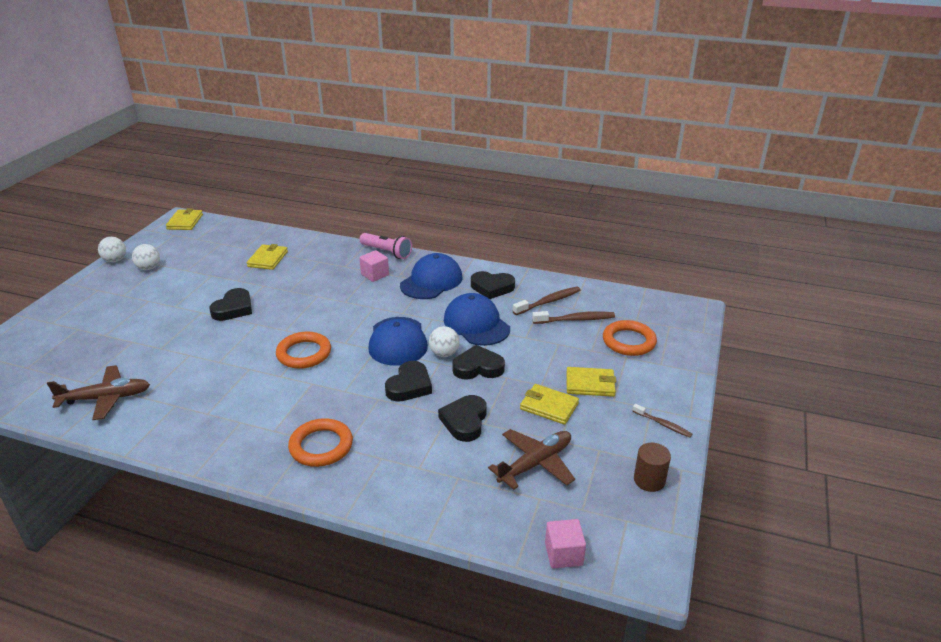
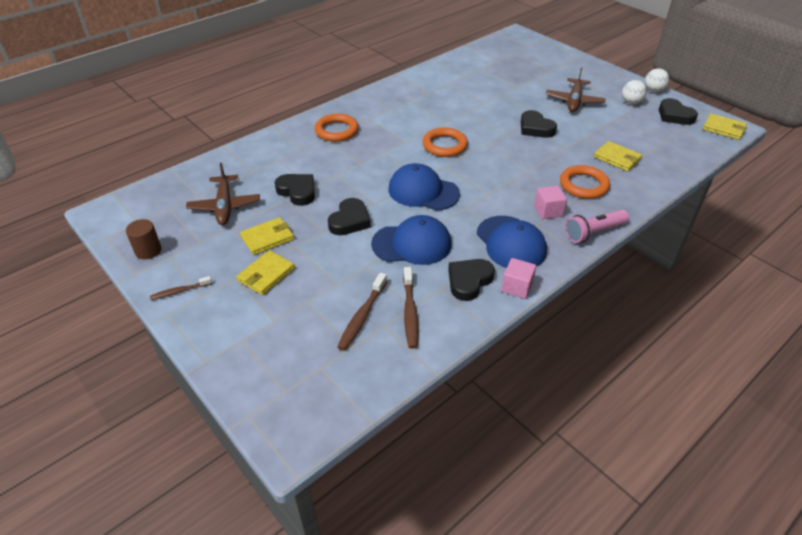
camera: 120 degrees right, 10 degrees up
(106, 398) = (457, 73): brown plane -> brown plane (574, 101)
(409, 386) = (361, 180): black heart -> black heart (674, 115)
(444, 353) = (384, 210): white ball -> none
(563, 554) = (153, 187): pink cube -> pink cube (517, 287)
(629, 341) = (293, 337): orange ring -> orange ring (583, 185)

